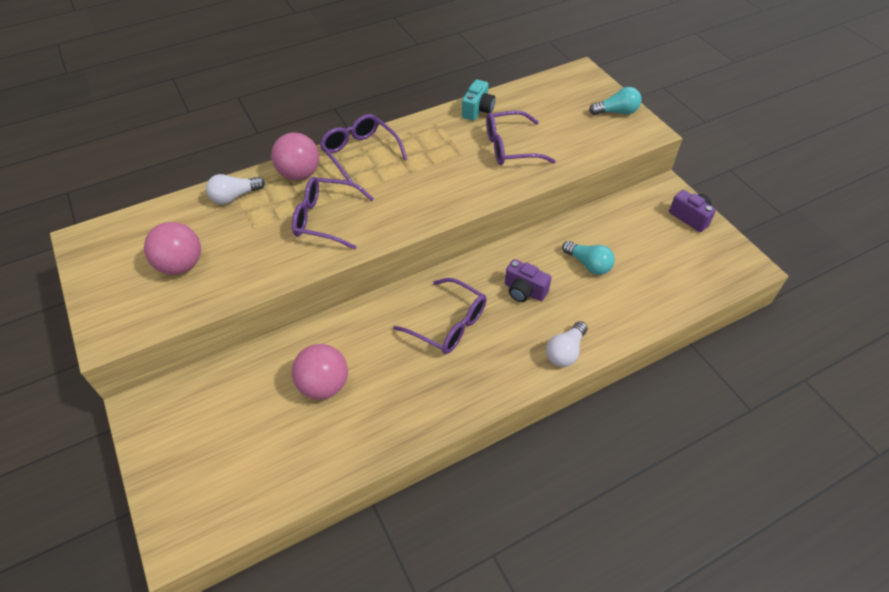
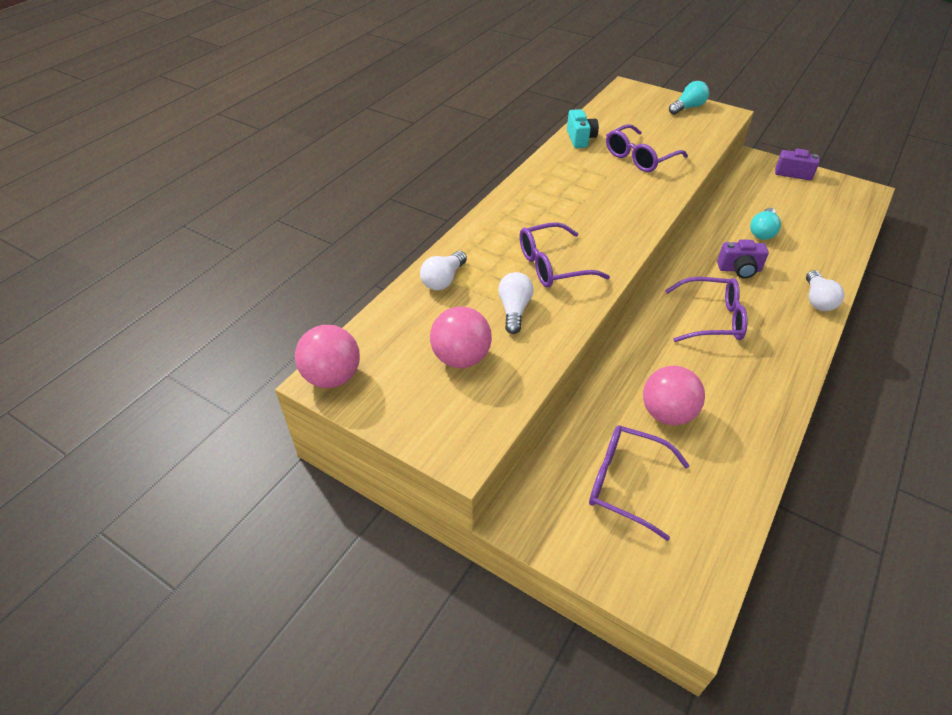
camera: 30 degrees left, 5 degrees down
(257, 244) = (514, 310): none -> white light bulb
(299, 174) = (484, 239): pink ball -> pink ball (332, 377)
(360, 153) = (519, 203): purple glasses -> purple glasses (625, 483)
(588, 264) = (762, 232): turquoise light bulb -> turquoise light bulb turned 105 degrees clockwise

